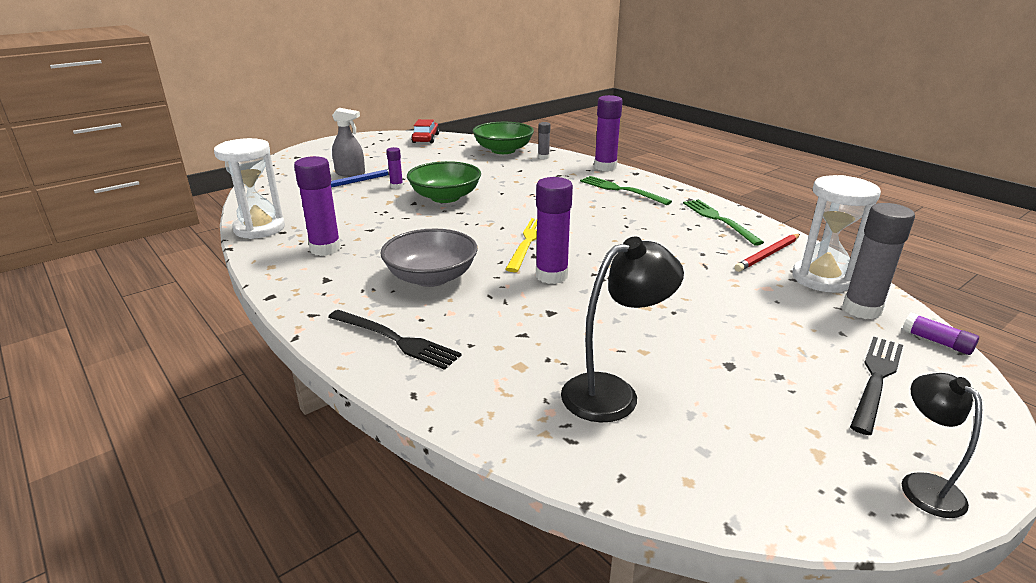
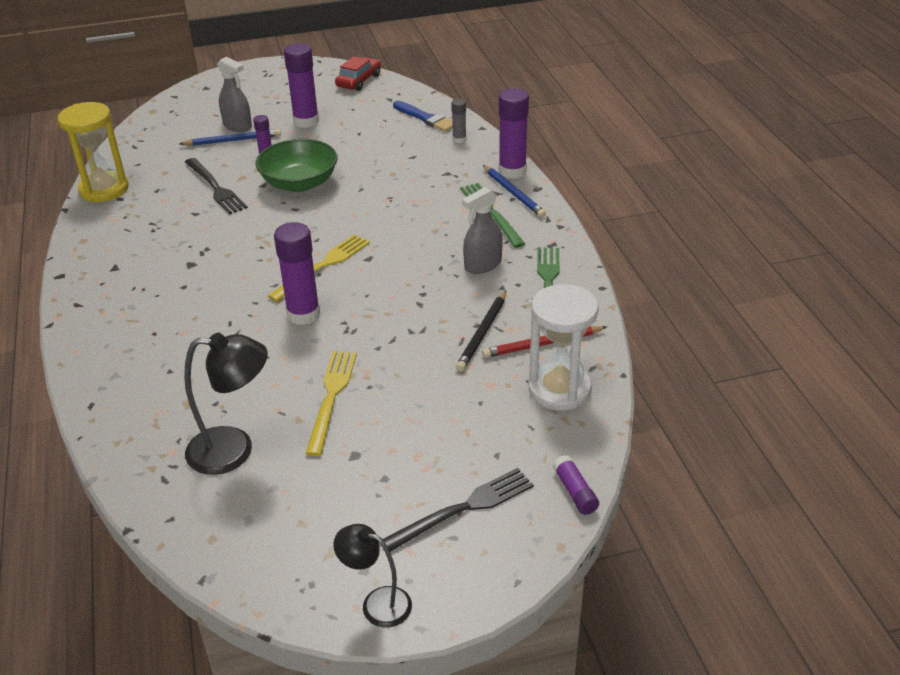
camera: 25 degrees right, 10 degrees up
(259, 228) = (104, 189): white hourglass -> yellow hourglass
(325, 249) = (139, 230): purple glue stick -> purple glue stick (306, 121)
(395, 340) = (118, 349): black fork -> black fork (215, 187)
(431, 277) = (199, 288): grey bowl -> none
(503, 150) = (425, 118): green bowl -> blue brush
(622, 178) = (513, 193): none -> blue pencil
(652, 327) = (331, 397): none -> yellow fork
(656, 218) = (483, 265): none -> grey spray bottle
(714, 257) = (483, 333): none -> black pencil
(861, 309) = (550, 436): grey glue stick -> none
(923, 485) = (377, 603): black lamp -> black lamp turned 75 degrees counterclockwise

